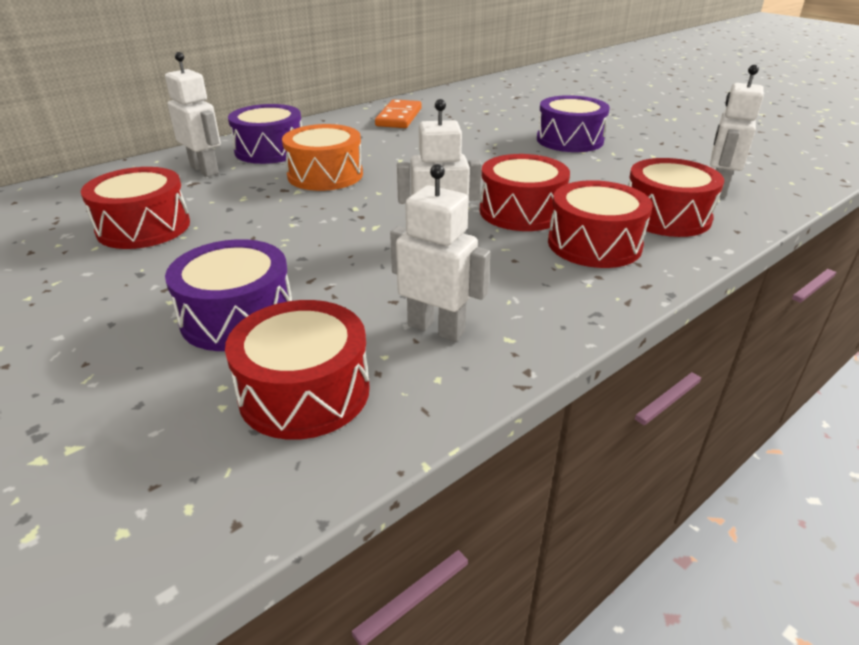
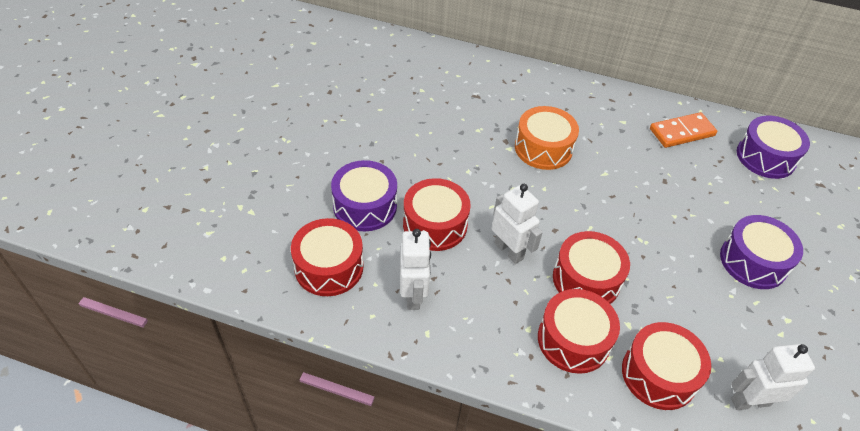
camera: 55 degrees right, 15 degrees up
(144, 227) = (412, 112): red drum -> red drum (435, 224)
(205, 170) = (496, 89): white robot -> none
(270, 150) = (551, 99): purple drum -> purple drum (765, 157)

